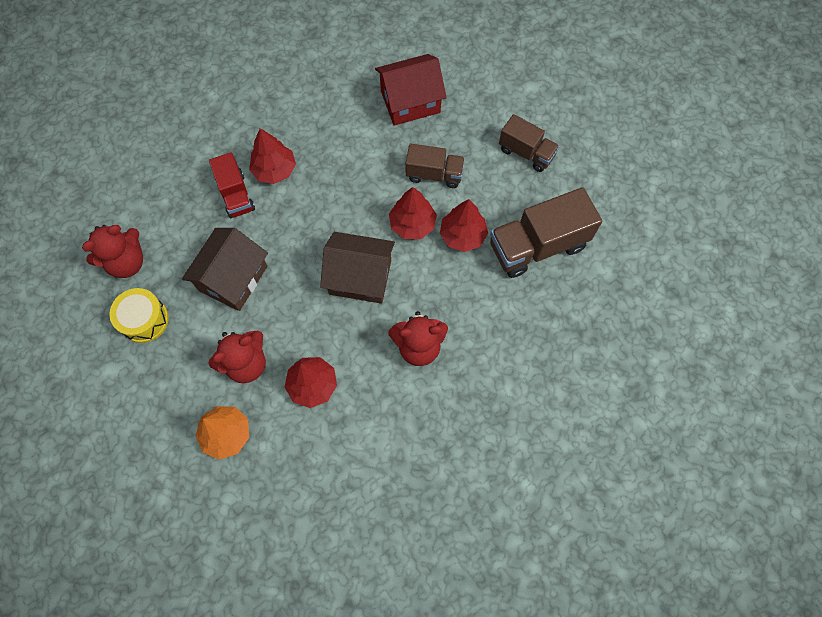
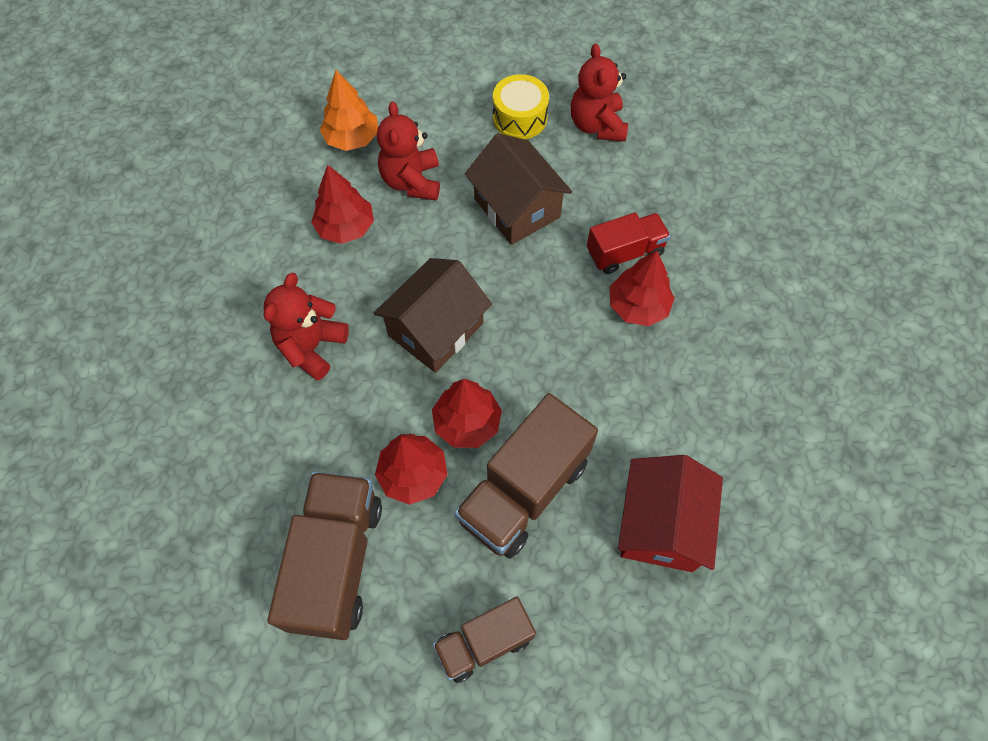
camera: 120 degrees right, 5 degrees down
(236, 195) = (625, 252): red truck -> red truck turned 150 degrees clockwise
(434, 174) = (524, 490): brown truck -> brown truck, size x1.66

